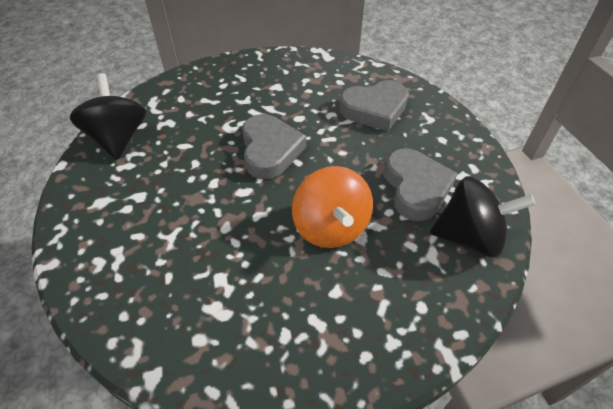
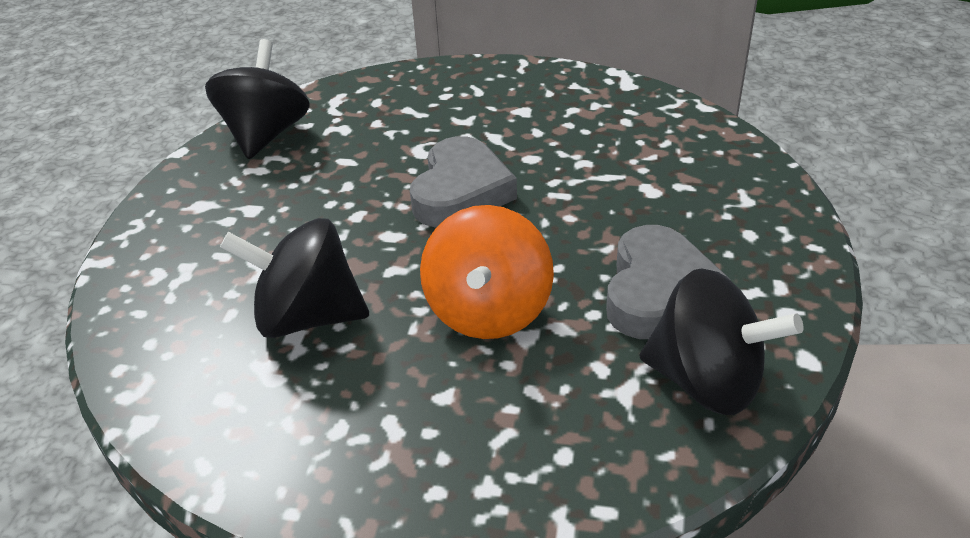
camera: 25 degrees right, 10 degrees down
(222, 264) = (307, 317): none -> black spinning top
(374, 109) = (658, 169): grey heart -> none

